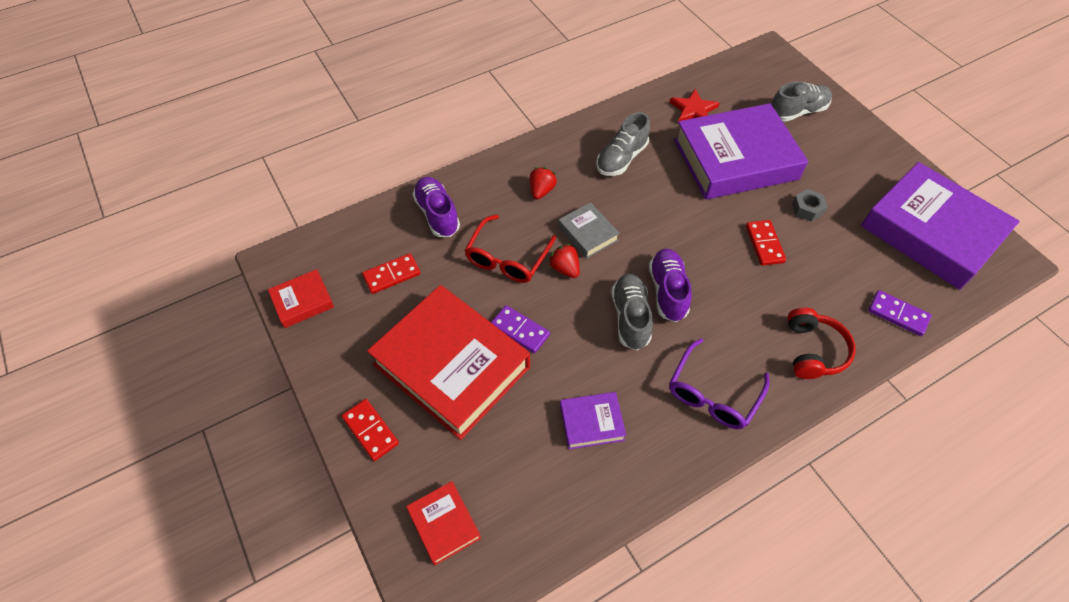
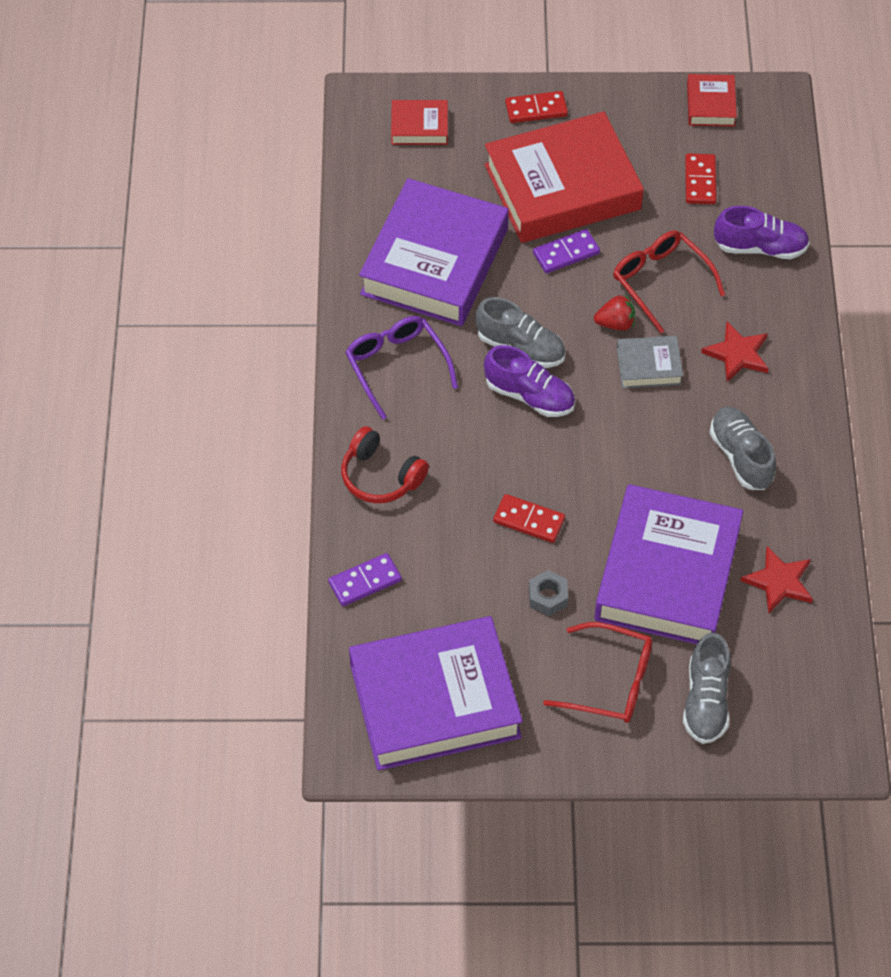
camera: 120 degrees right, 0 degrees up
(541, 190) = (737, 354): red strawberry -> red star
(591, 422) = (435, 261): purple book -> purple book, size x2.25
(829, 156) = (610, 682): none -> red glasses

